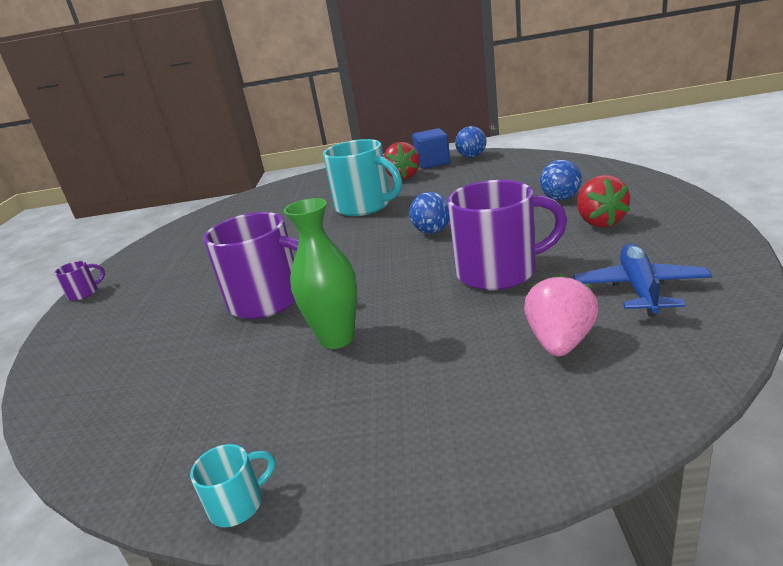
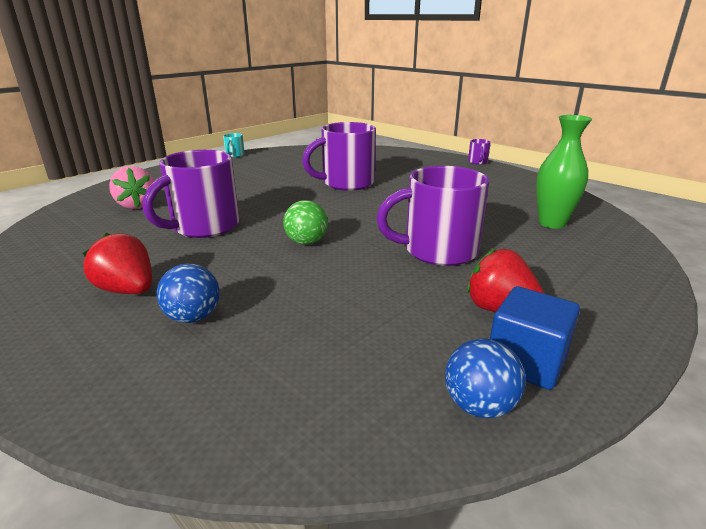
camera: 130 degrees right, 0 degrees up
(337, 338) = (269, 182): green vase -> green vase (552, 223)
(365, 206) = (438, 251): turquoise mug -> purple mug
(432, 231) = (306, 242): blue ball -> green ball
(639, 289) = (86, 238): blue plane -> none

